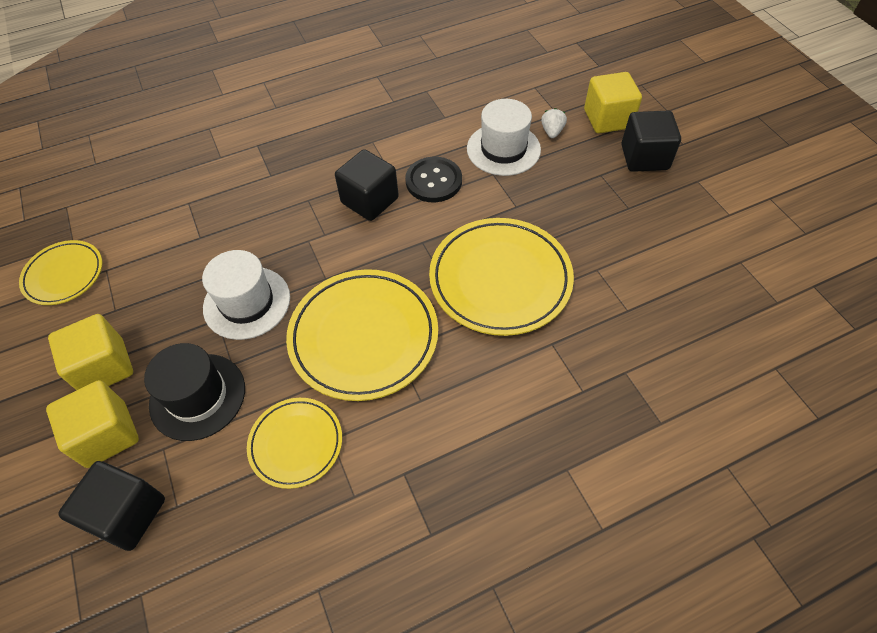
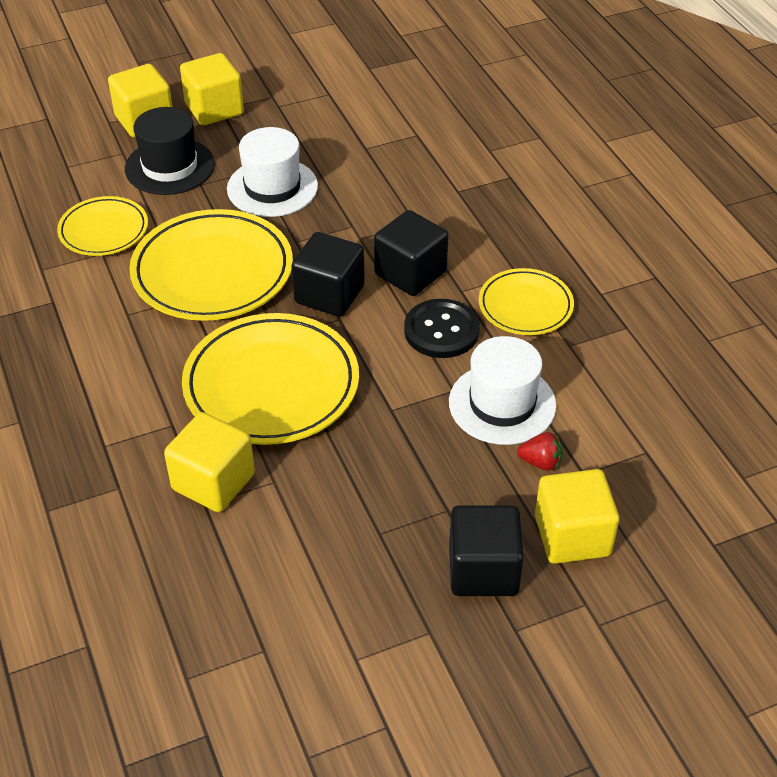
camera: 90 degrees right, 10 degrees down
(64, 275) = (325, 70): yellow plate -> yellow plate (525, 306)
(127, 514) = (69, 141): black cube -> black cube (329, 294)
(552, 131) = (540, 462): white strawberry -> red strawberry
(605, 307) = (213, 482): none -> yellow cube

